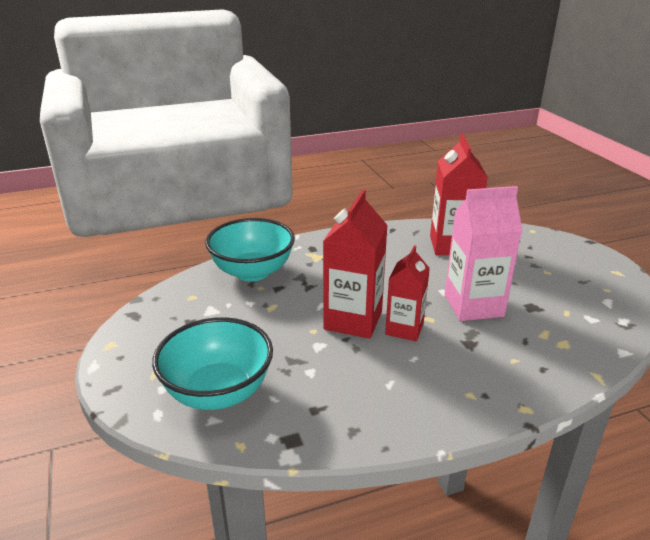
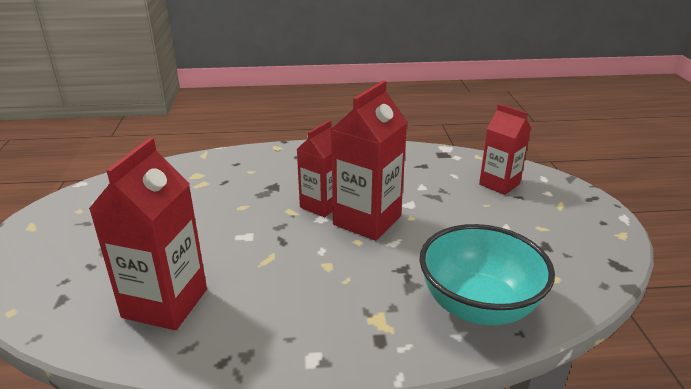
camera: 165 degrees left, 0 degrees up
(218, 392) = (499, 184): turquoise bowl -> red carton
(473, 305) = (234, 216): pink carton -> none

